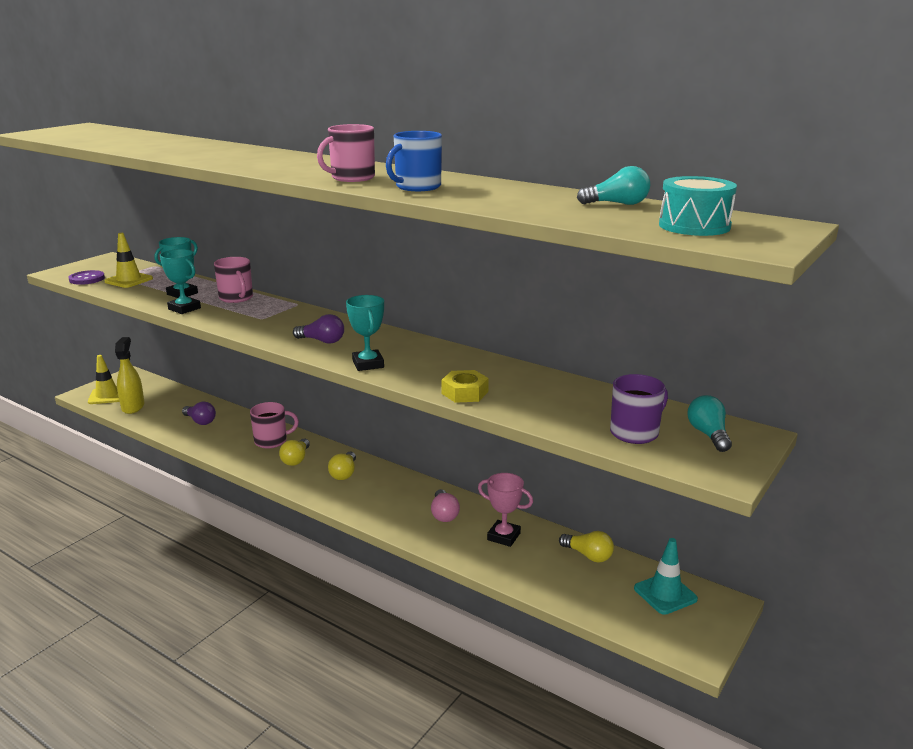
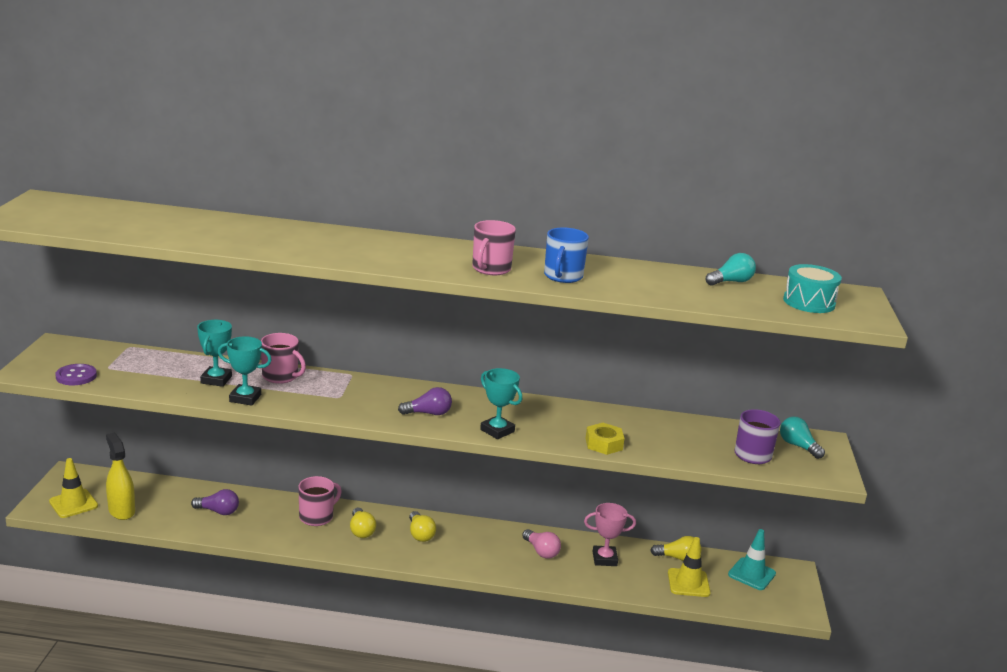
camera: 30 degrees left, 0 degrees up
(129, 280) = (129, 371): yellow traffic cone -> yellow traffic cone (688, 583)

